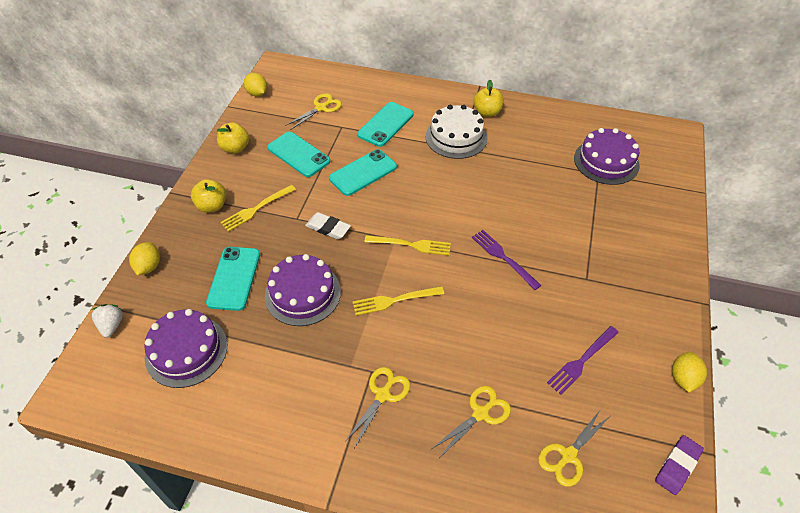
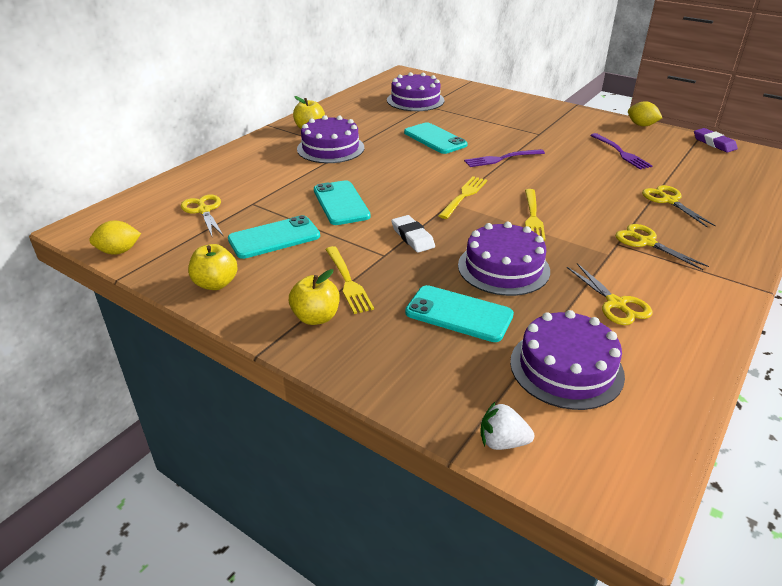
camera: 70 degrees left, 15 degrees down
(148, 266) = (400, 391): yellow lemon -> none
(328, 228) = (412, 237): white eraser -> white eraser turned 75 degrees counterclockwise
(385, 124) = (275, 178): turquoise phone -> turquoise phone (435, 139)
(456, 137) = (330, 148): white cake -> purple cake
(568, 455) = (708, 175): yellow scissors -> yellow scissors (616, 304)

